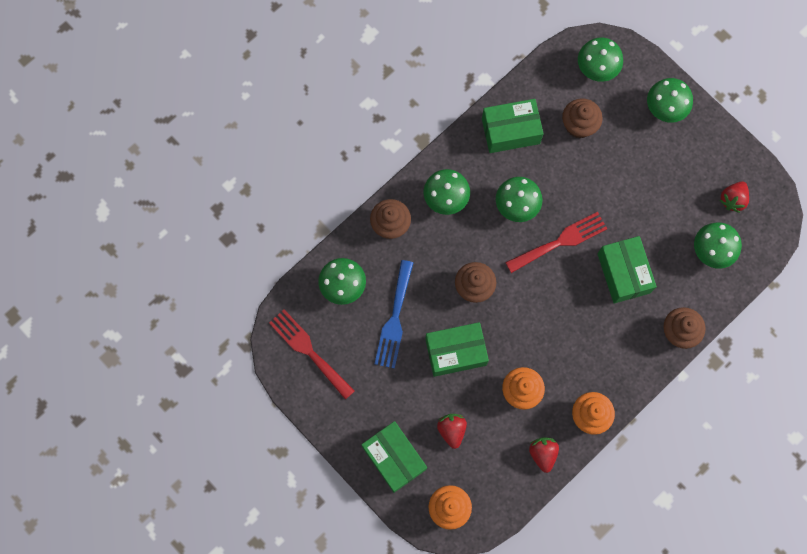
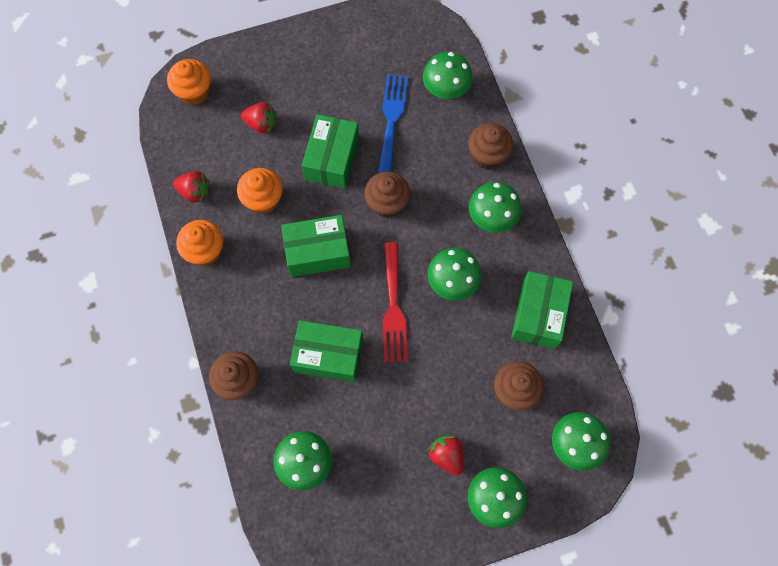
camera: 115 degrees right, 5 degrees down
(309, 351) = (398, 38): red fork -> none
(394, 319) = (391, 120): blue fork -> blue fork turned 60 degrees clockwise
(394, 458) = (264, 67): green box -> green box (318, 252)
(732, 199) = (351, 520): red strawberry -> red strawberry (447, 455)

